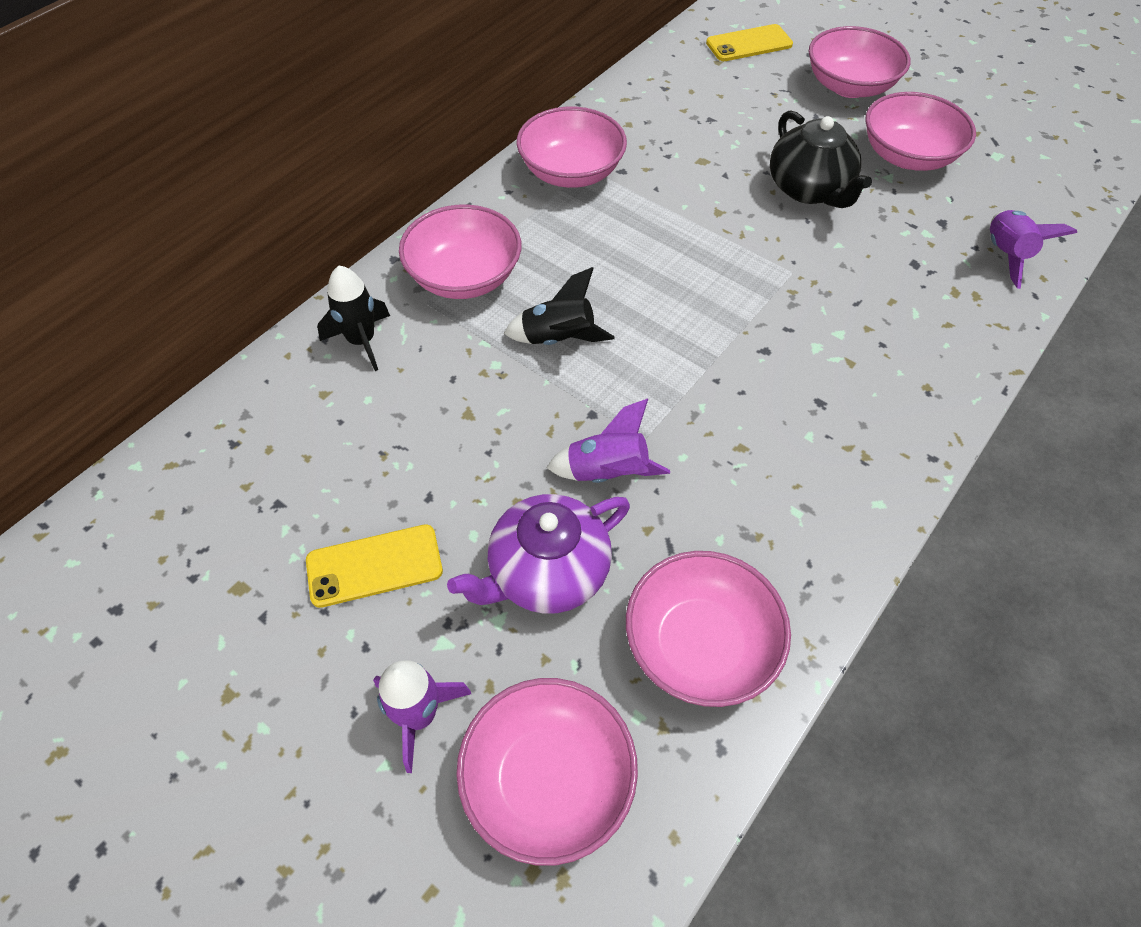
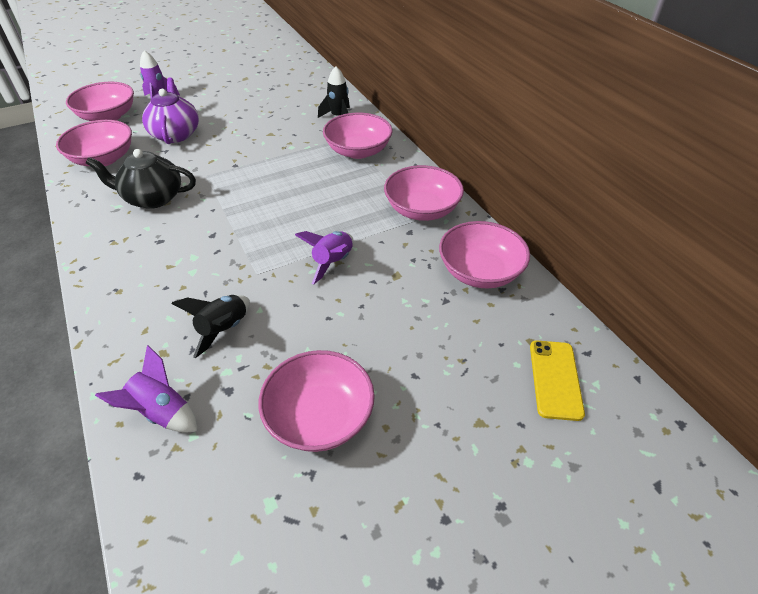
camera: 115 degrees right, 10 degrees down
(374, 566) = (223, 101): yellow phone -> none
(559, 339) = (289, 168): black rocket -> black rocket (223, 330)
(608, 472) = (200, 160): purple rocket -> purple rocket (332, 262)
(809, 189) = (325, 322): black teapot -> black teapot (152, 198)
(849, 86) = (448, 430): pink bowl -> pink bowl (480, 272)

